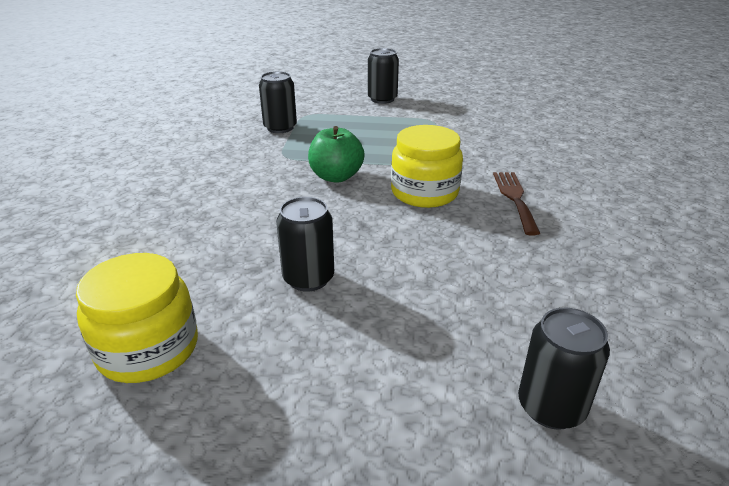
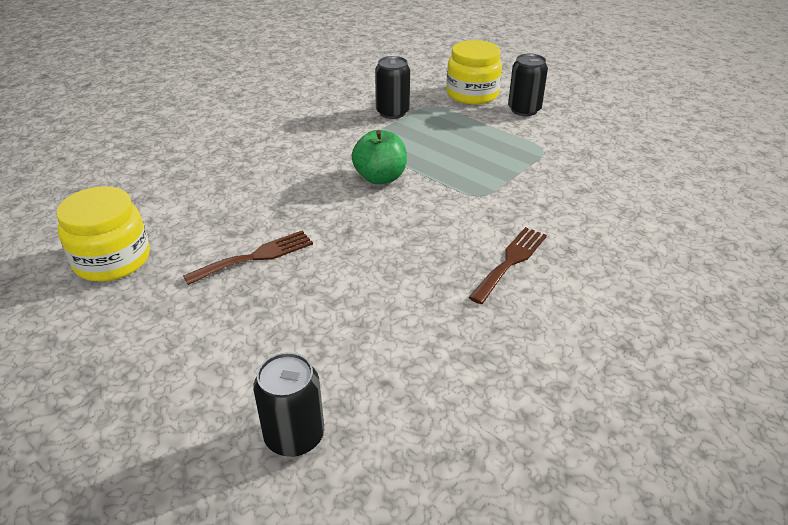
camera: 35 degrees right, 5 degrees up
(308, 278) = (256, 257): black can -> brown fork
(424, 192) = (435, 222): yellow jar -> yellow jar (472, 94)

